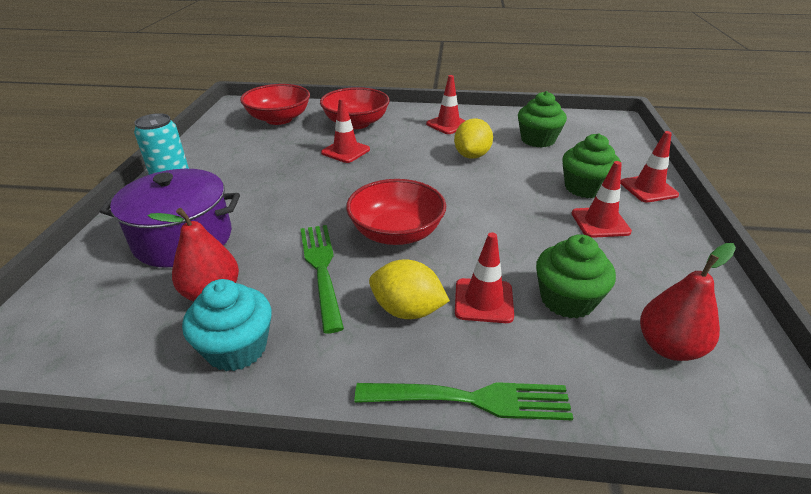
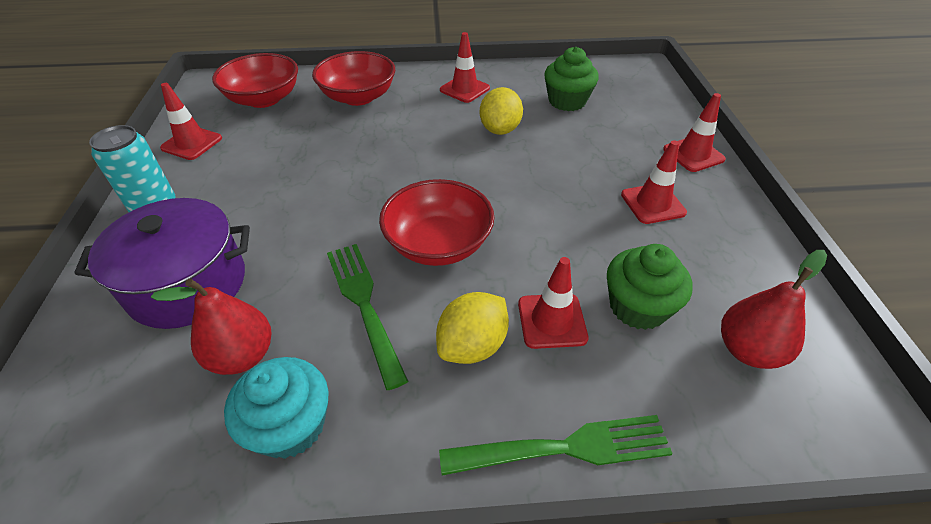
camera: 10 degrees left, 10 degrees up
(345, 151) = (355, 138): red traffic cone -> red traffic cone (192, 143)
(407, 310) = (472, 345): yellow lemon -> yellow lemon turned 60 degrees counterclockwise
(584, 188) = (628, 160): green cupcake -> none

